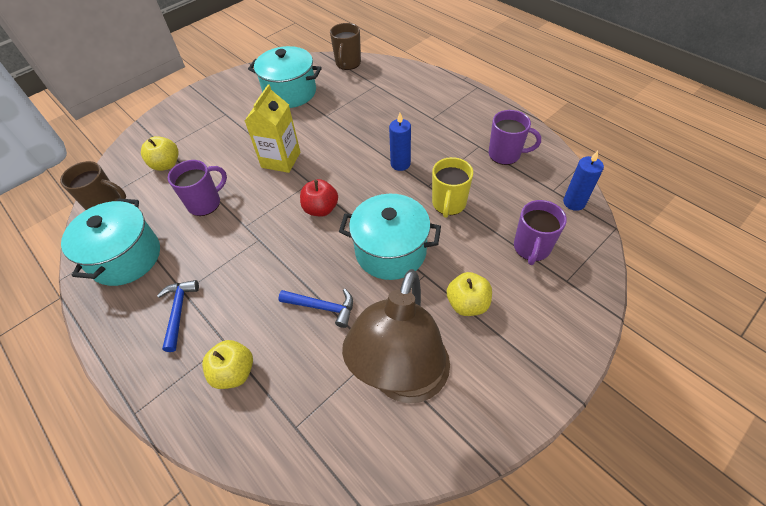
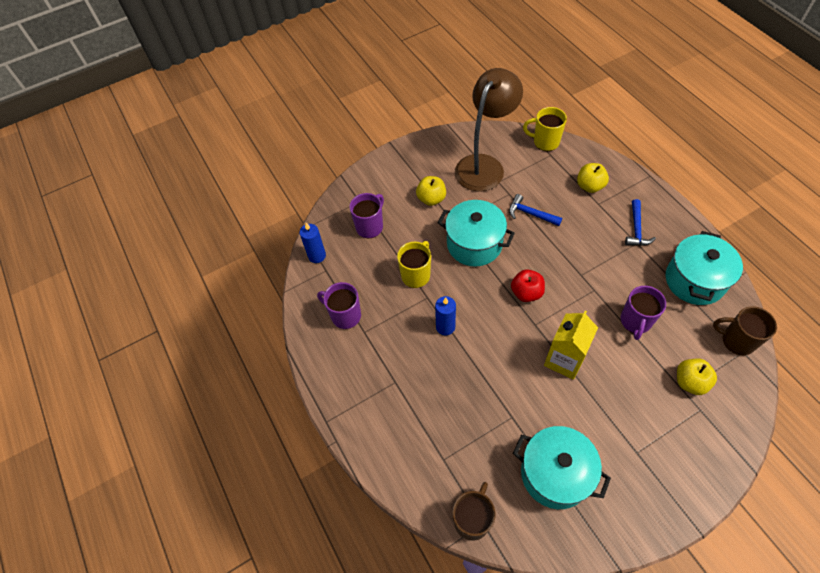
camera: 165 degrees left, 5 degrees up
(205, 203) = (635, 321): purple mug -> purple mug turned 45 degrees counterclockwise
(305, 458) = (545, 142): none -> yellow mug

